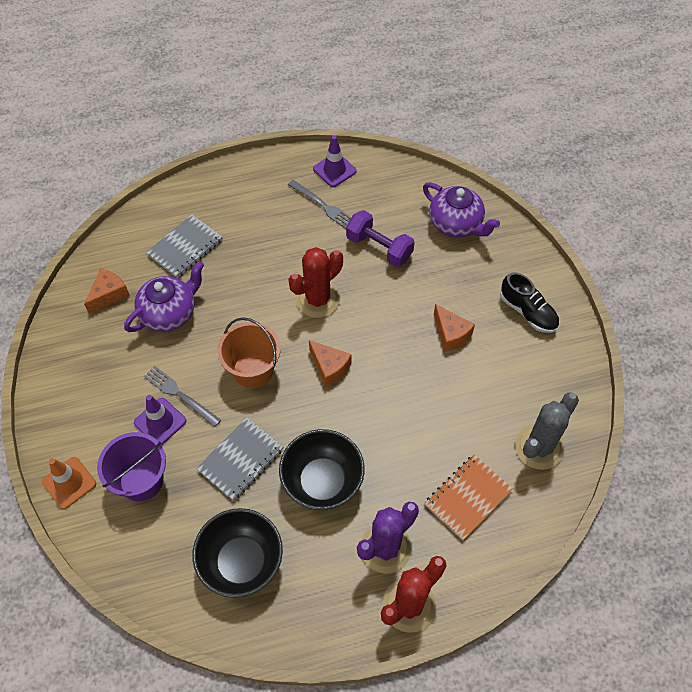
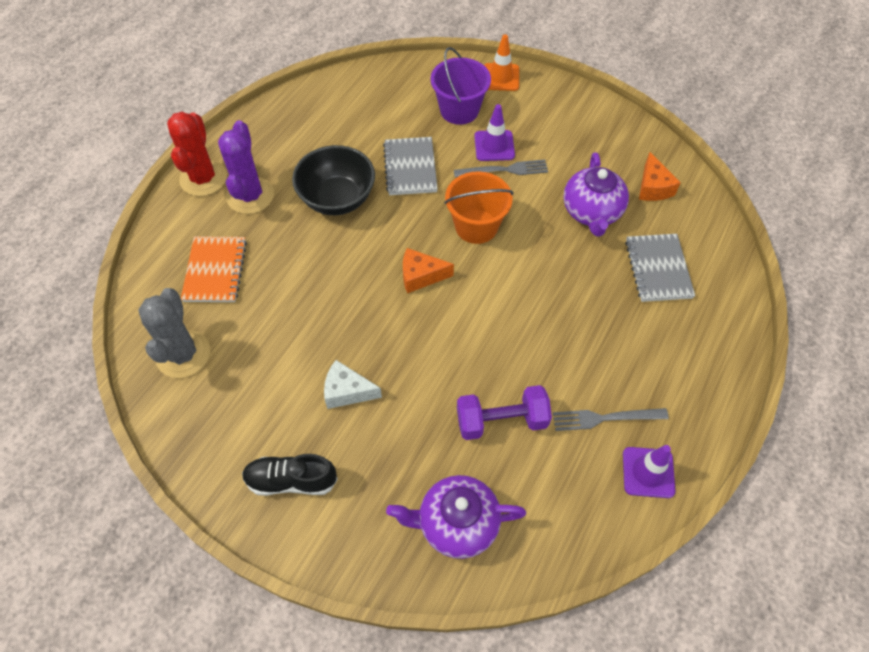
camera: 135 degrees right, 0 degrees up
(241, 562) = (340, 121): black bowl -> none
(317, 299) = (496, 321): red cactus -> none
(451, 334) = (347, 391): orange cheese -> white cheese

